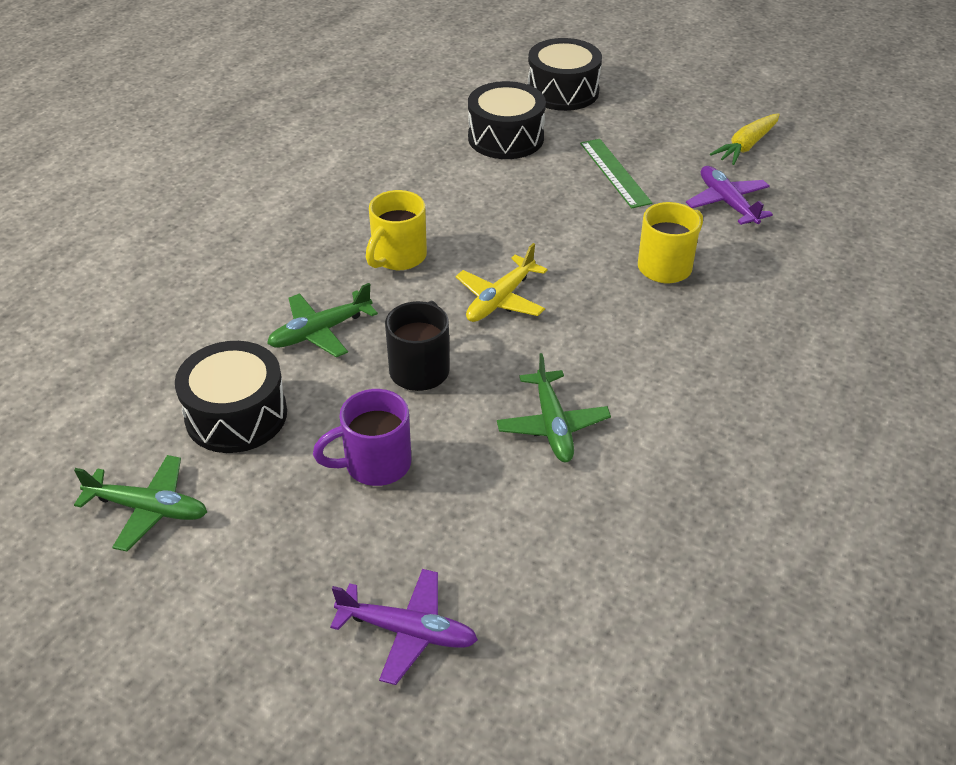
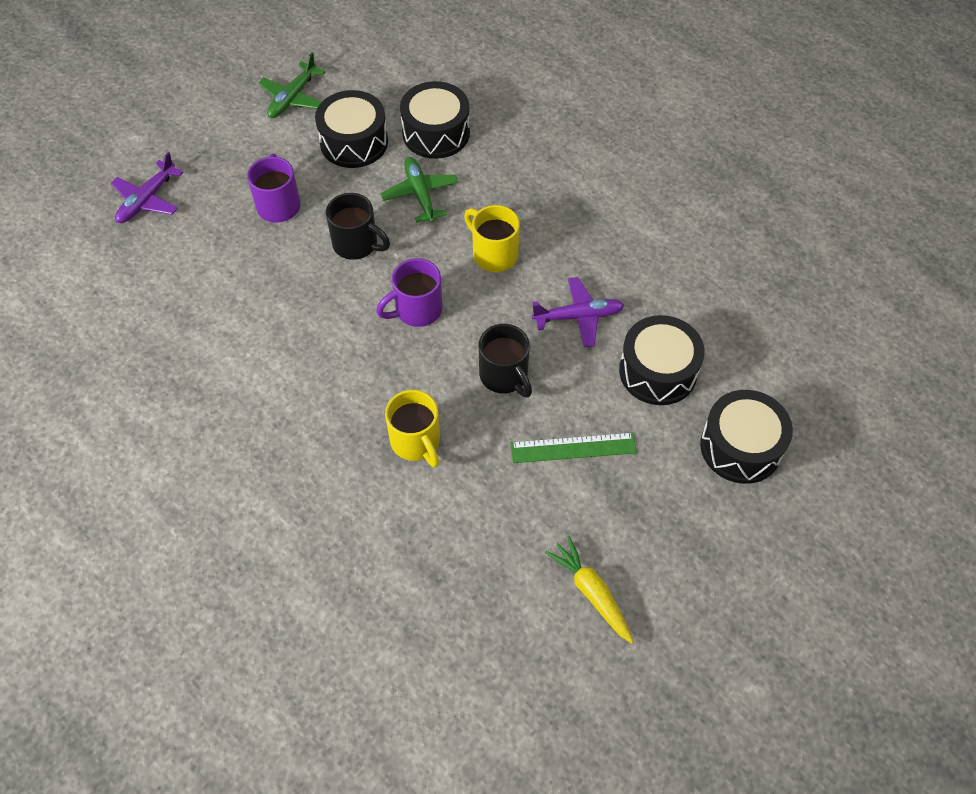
camera: 105 degrees right, 15 degrees up
(207, 339) = (436, 133): none -> black drum
(500, 299) = (416, 310): yellow plane -> purple mug
(552, 425) = (269, 308): green plane -> none
(557, 224) = (504, 376): none -> black mug
(727, 203) = (494, 531): purple plane -> purple plane (578, 317)

